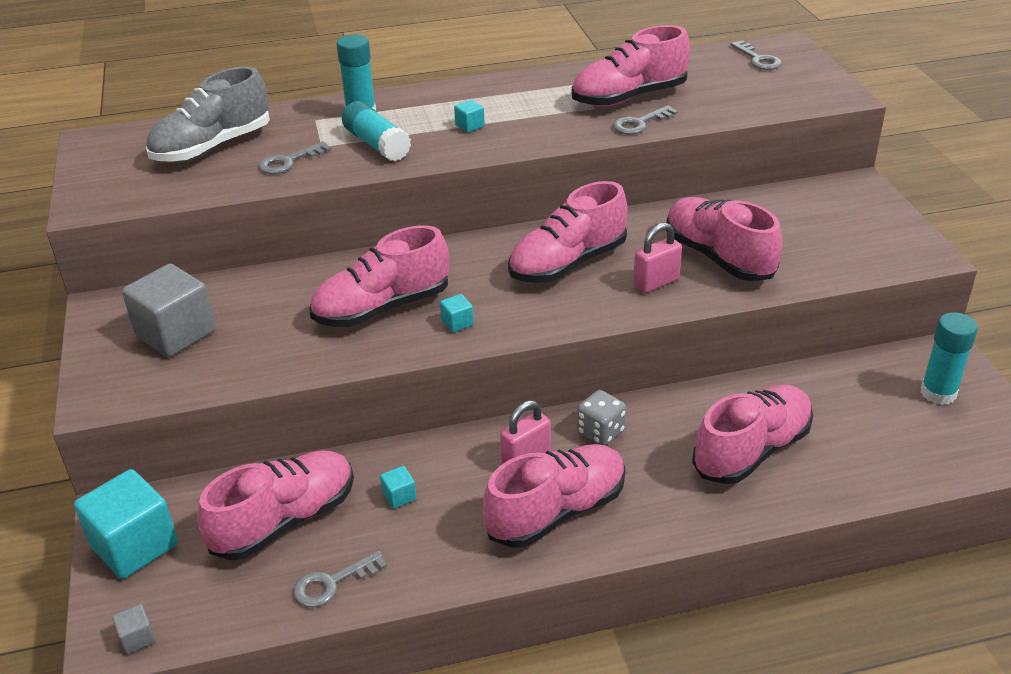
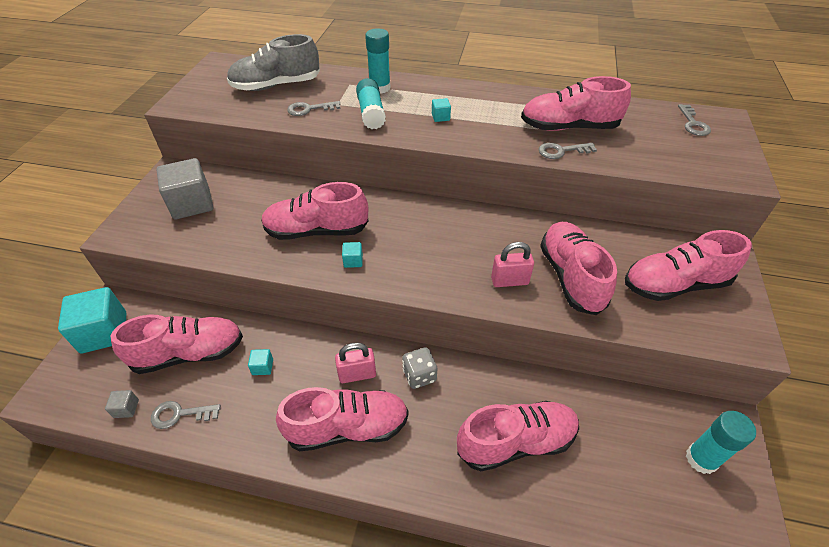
camera: 25 degrees right, 10 degrees up
(137, 638) = (57, 399): grey cube -> grey cube (126, 408)
(568, 263) = (458, 241): pink shoe -> pink shoe (674, 284)

